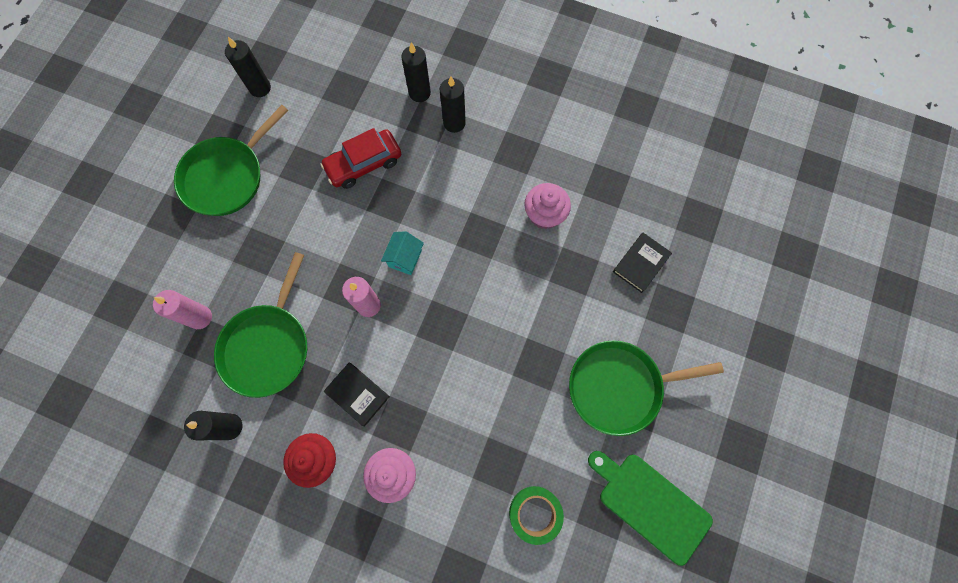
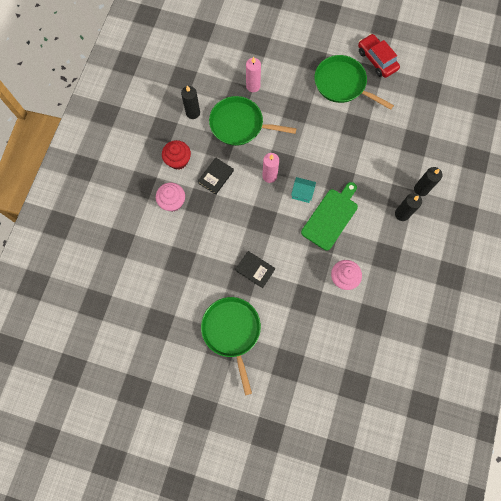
camera: 85 degrees right, 0 degrees up
(260, 88) = (407, 92): black candle -> none
(364, 164) = (363, 161): red car -> red car (377, 60)
(535, 513) = (154, 283): green tape -> none
(641, 263) = (316, 344): black book -> black book (255, 270)
(650, 504) = (162, 352): green cutting board -> green cutting board (331, 217)

